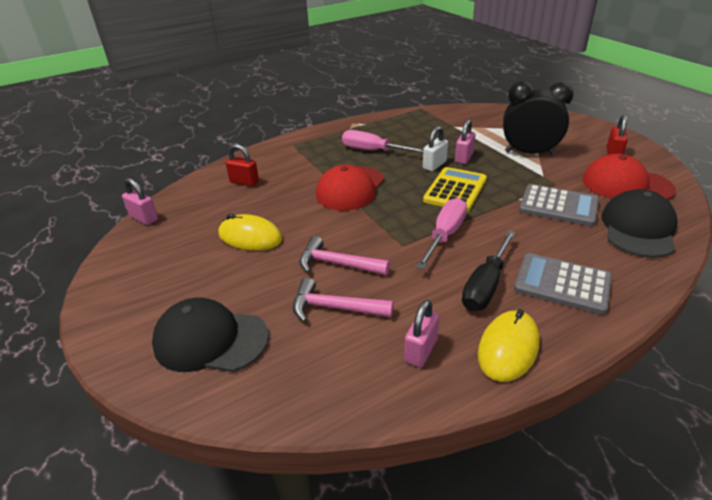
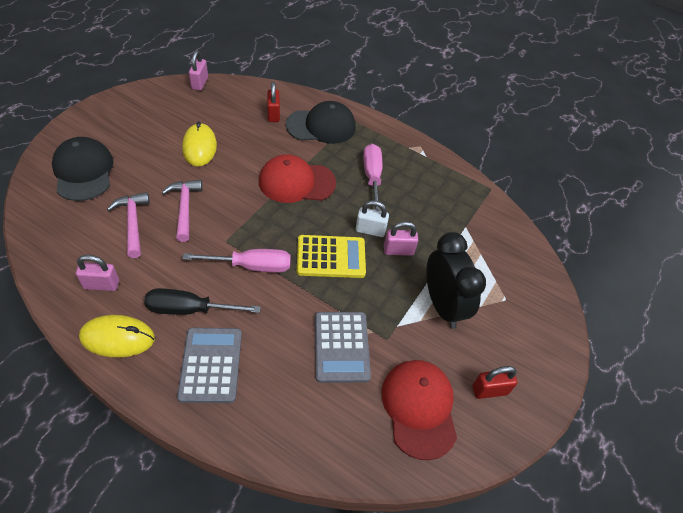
camera: 55 degrees right, 15 degrees up
(638, 228) = (330, 424): black cap -> black cap (321, 126)

